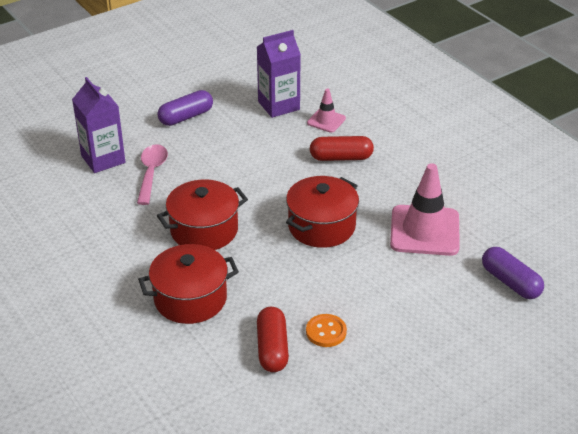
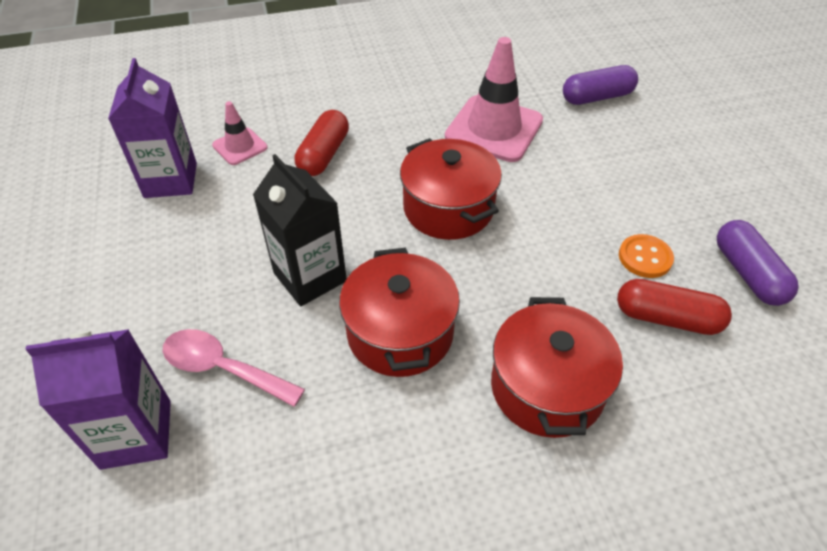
camera: 70 degrees left, 10 degrees up
(186, 117) = (111, 288): purple capsule -> purple capsule (748, 273)
(229, 184) = (310, 277): none -> black carton

